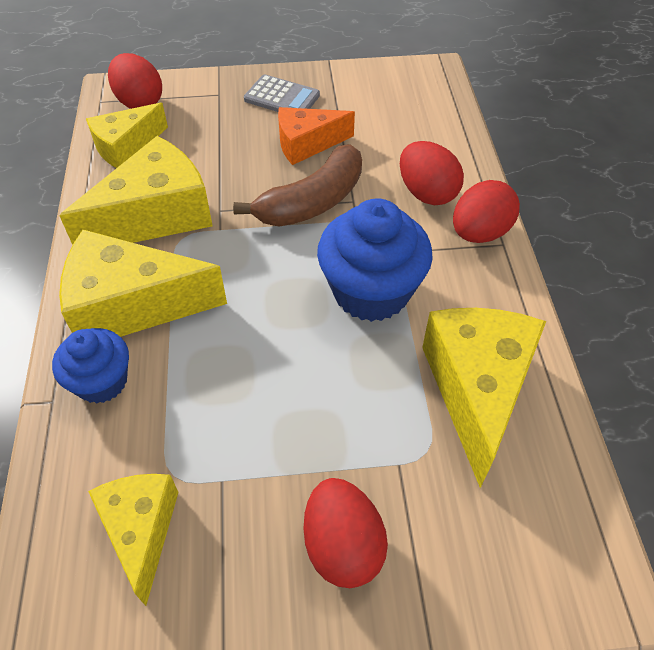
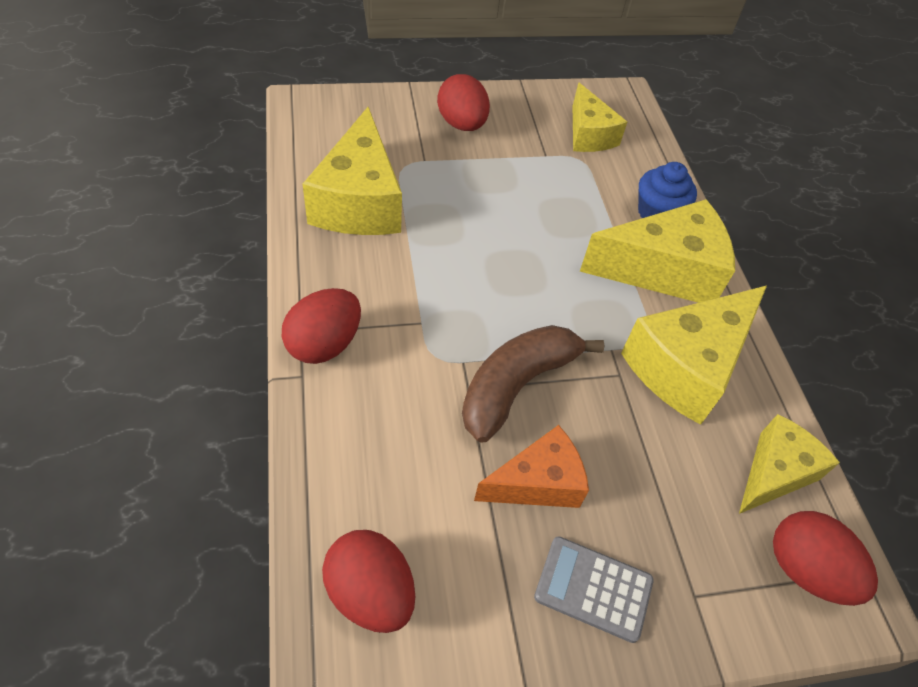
camera: 170 degrees right, 0 degrees up
(371, 291) = (446, 281): blue cupcake -> none
(427, 193) = (378, 399): red egg -> red egg (370, 592)

